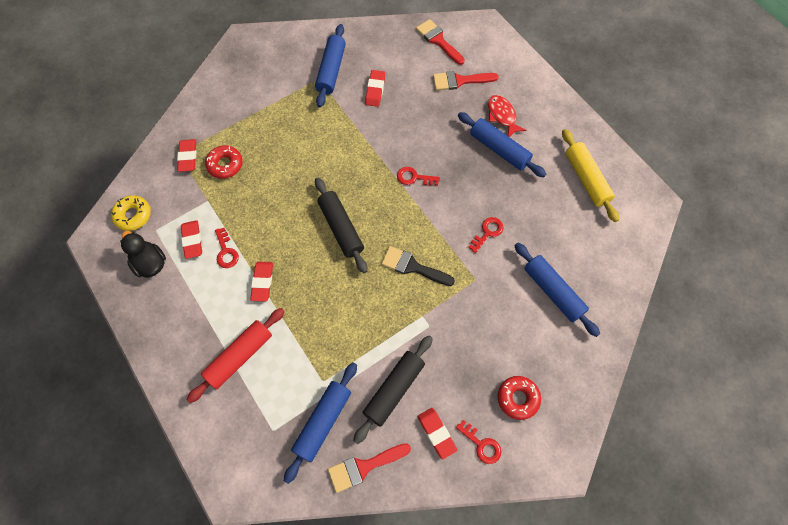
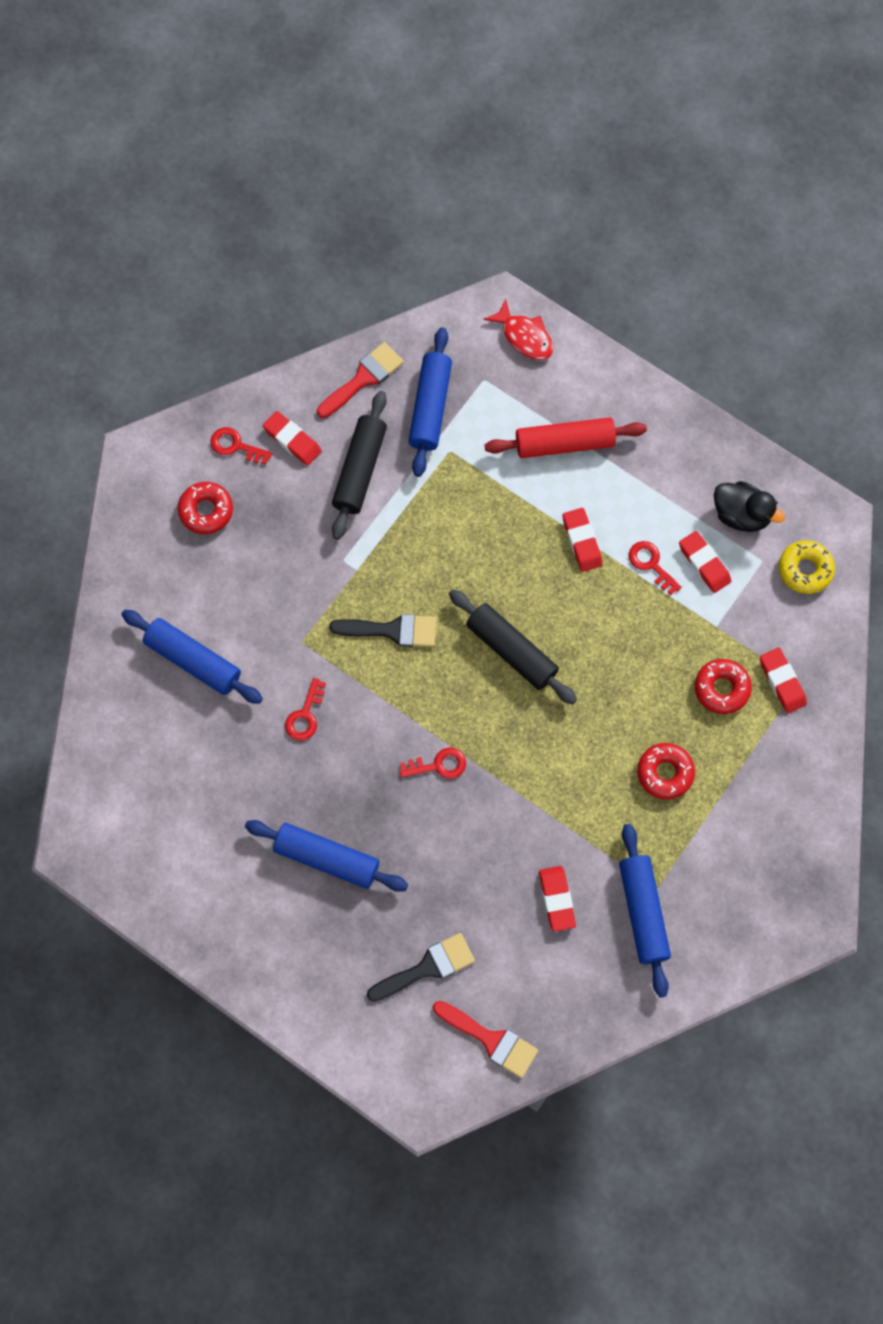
camera: 160 degrees right, 5 degrees up
(239, 356) = (564, 444): red rolling pin -> red rolling pin turned 60 degrees clockwise
(283, 131) = (665, 773): none -> red donut
(460, 81) = (427, 967): red brush -> black brush
(502, 116) = (339, 922): red fish -> red fish (524, 336)
(586, 179) = (182, 853): yellow rolling pin -> none

